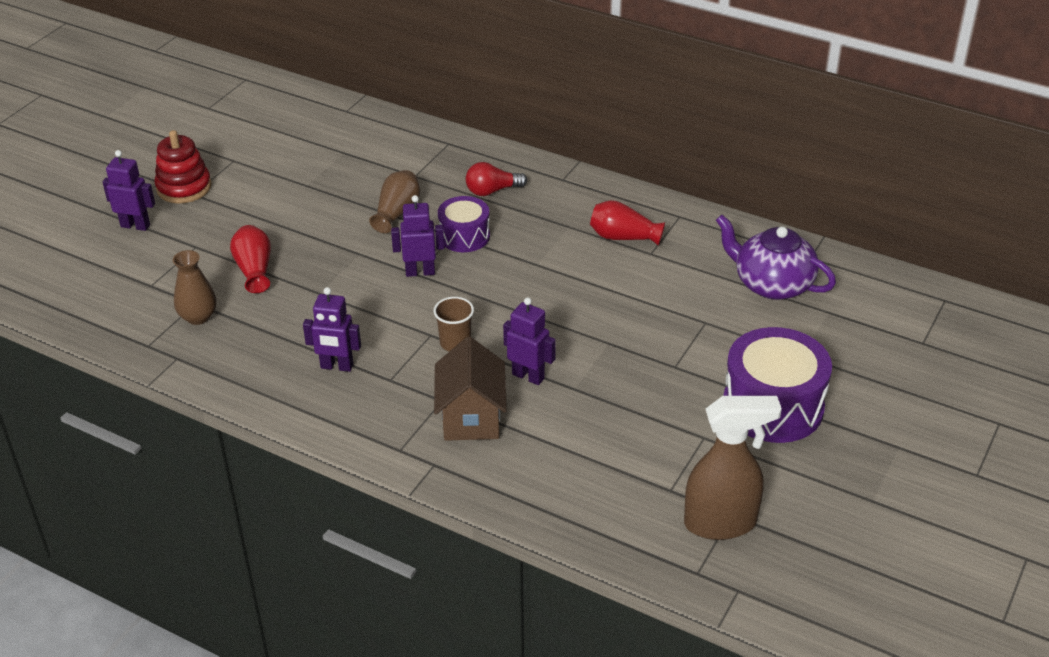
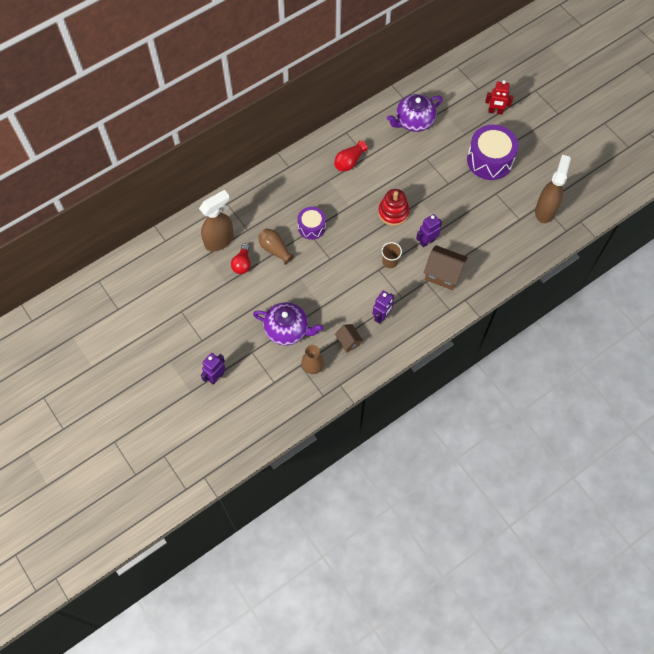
camera: 65 degrees left, 25 degrees up
(184, 187) = (193, 343): red stacking toy -> red stacking toy (393, 212)
(254, 270) = (287, 330): red vase -> purple teapot
(265, 342) = (348, 342): none -> brown house
(378, 156) = (219, 240): none -> brown spray bottle
(420, 272) = (329, 257): purple robot -> none
(492, 191) = (281, 201): red light bulb -> red light bulb (242, 264)
(893, 381) = (495, 111): none -> red robot

